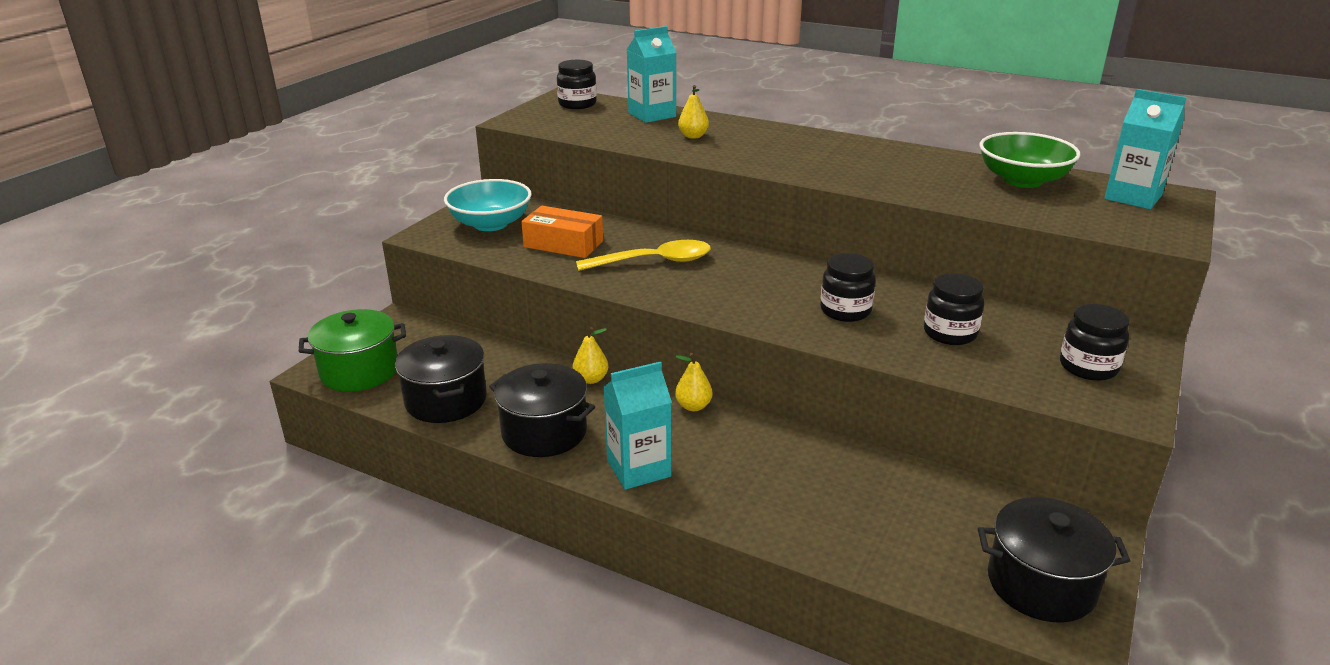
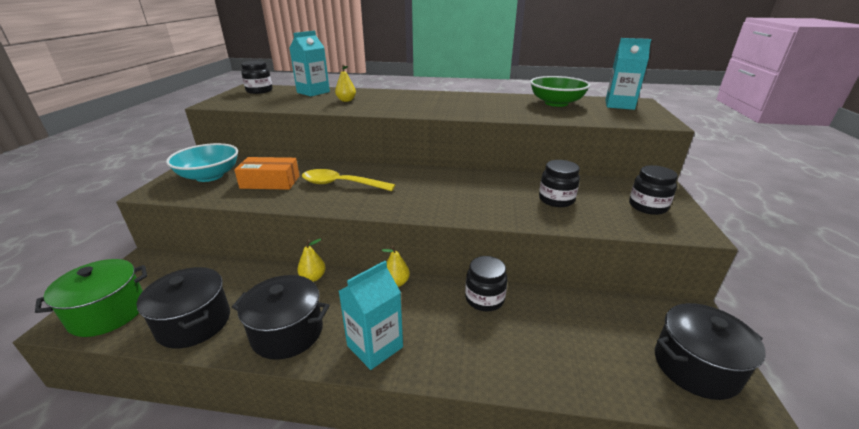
camera: 20 degrees left, 0 degrees up
(654, 261) = (341, 184): yellow spoon -> yellow spoon turned 135 degrees counterclockwise
(845, 311) = (484, 196): black jar -> black jar (484, 299)

